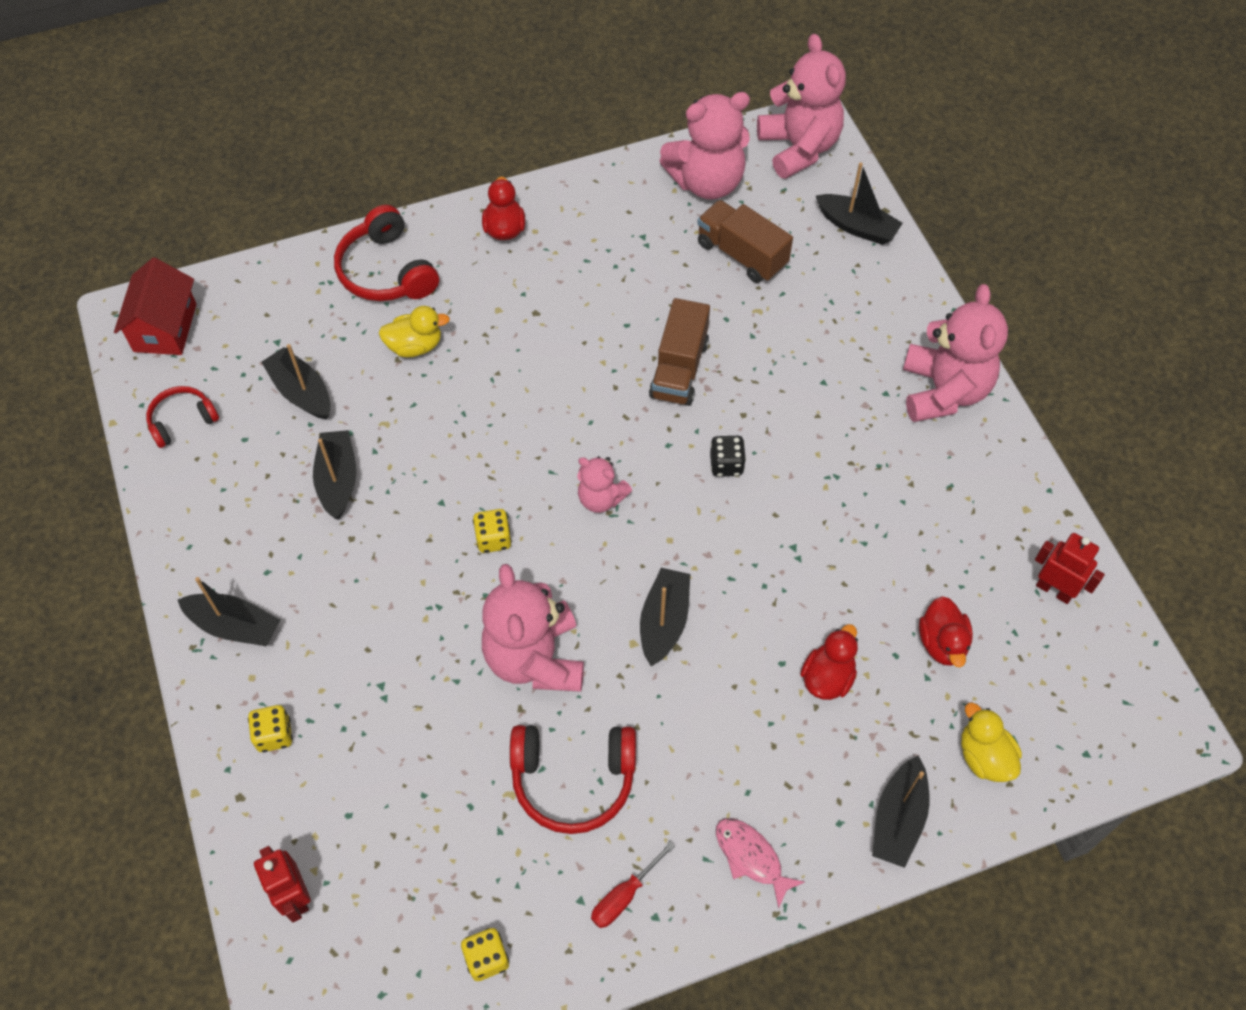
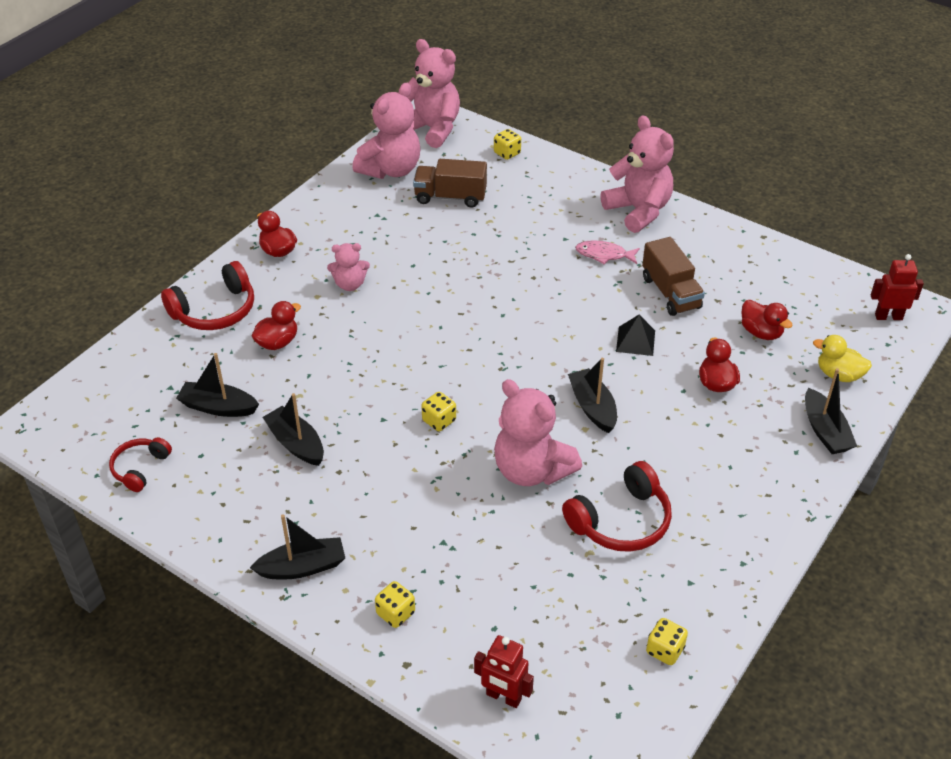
camera: 35 degrees left, 15 degrees down
(165, 328) = (71, 420): red house -> none
(387, 271) = (215, 310): red headphones -> red headphones turned 60 degrees counterclockwise
(415, 346) = (277, 342): yellow duck -> red duck
(601, 498) = (488, 363): pink teddy bear -> pink teddy bear (350, 284)
(624, 896) = (714, 563): red screwdriver -> none
(679, 369) = (470, 272): brown truck -> brown truck (670, 293)
(726, 464) = (549, 307): black dice -> none
(751, 857) = (766, 498): pink fish -> pink fish (604, 255)
(785, 566) = (635, 341): none -> black pyramid
(857, 226) = (507, 153): black boat -> yellow dice
(1054, 590) = (793, 276): red robot -> red robot (888, 316)

